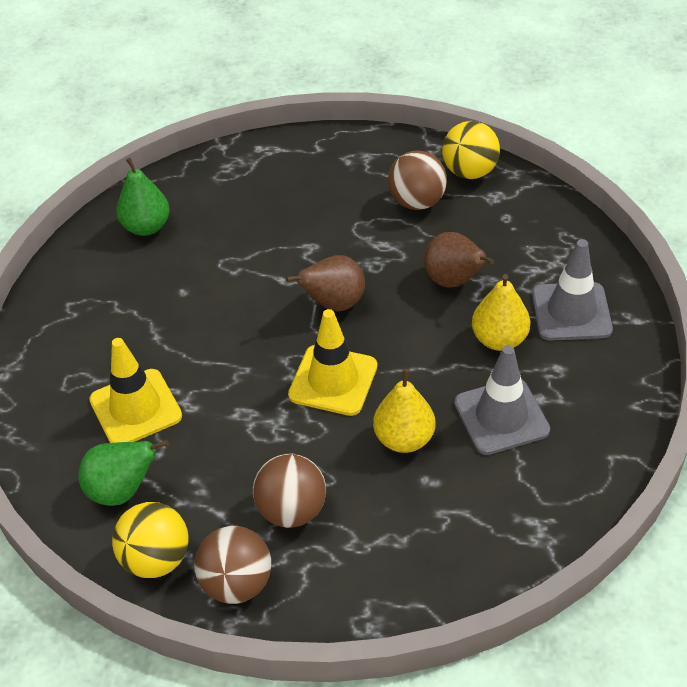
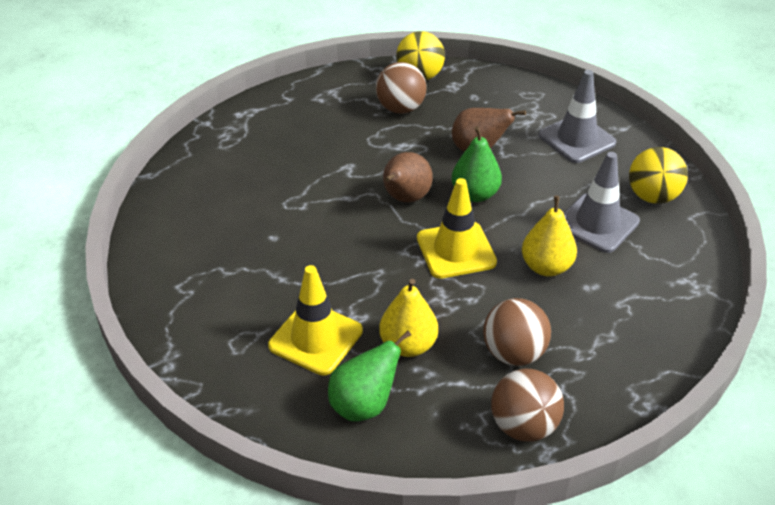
camera: 35 degrees left, 5 degrees down
(146, 227) = (195, 202): green pear -> green pear (475, 194)
(156, 559) = (442, 441): yellow ball -> yellow ball (652, 196)
(499, 339) = (547, 175): yellow pear -> yellow pear (408, 345)

